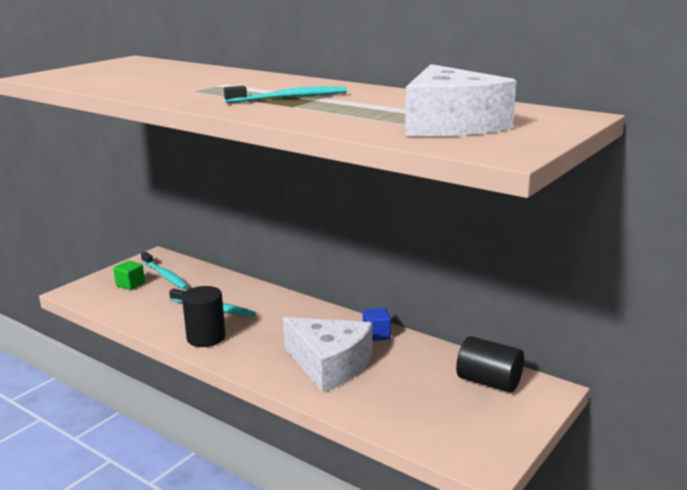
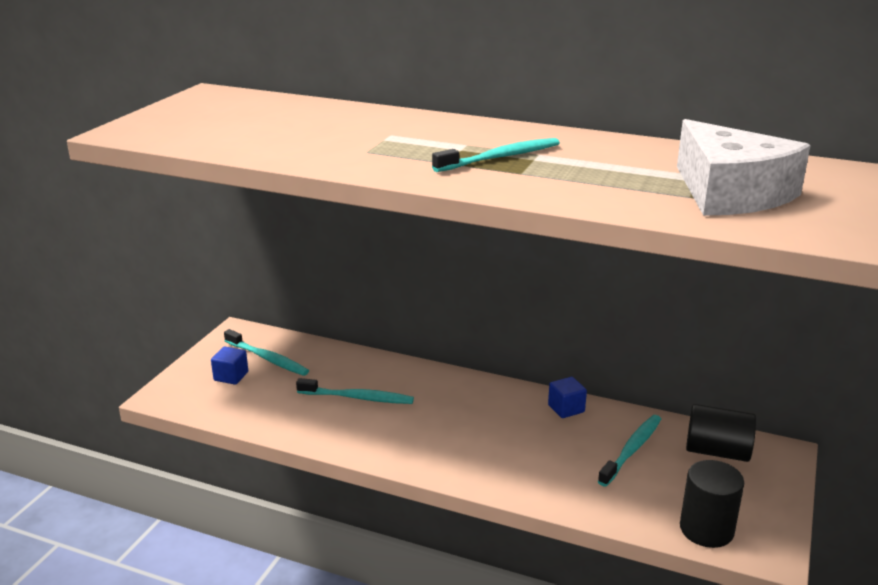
camera: 15 degrees left, 5 degrees up
(130, 284) = (231, 376): green cube -> blue cube
(206, 338) = (373, 439): black cylinder -> black cylinder (706, 529)
(329, 365) = (538, 455): white cheese -> none
(412, 371) = (631, 450): none -> turquoise toothbrush

